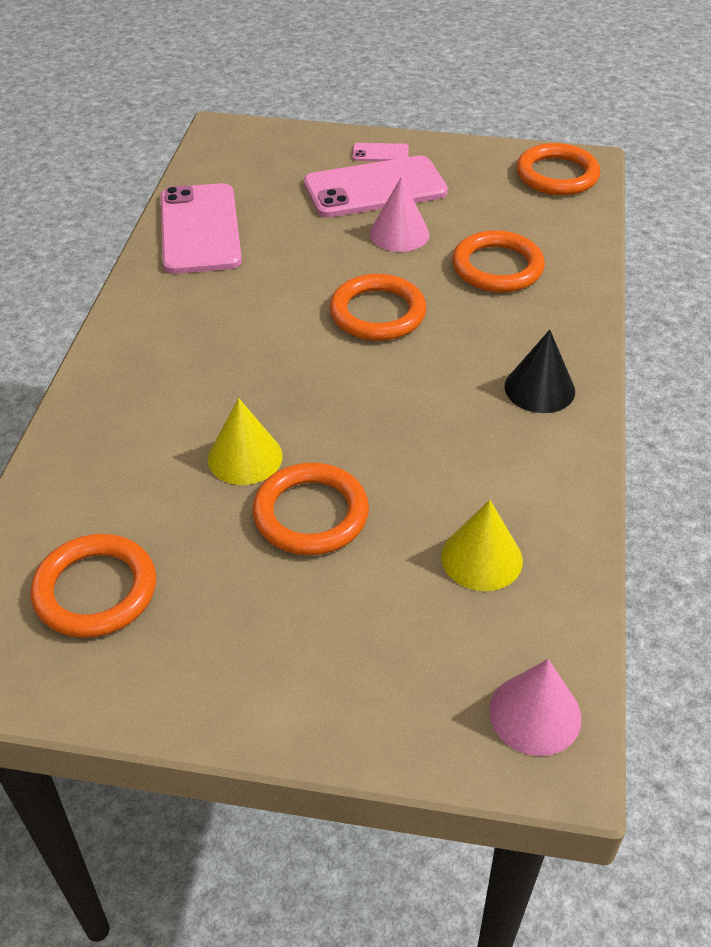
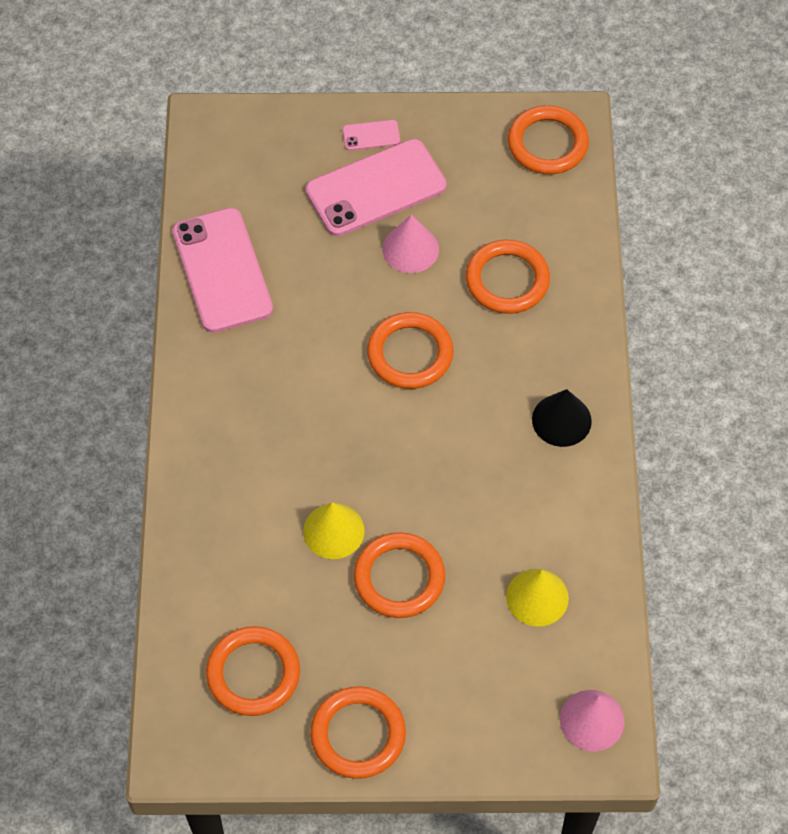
camera: 10 degrees left, 15 degrees up
(207, 682) = (358, 734): none -> orange ring

